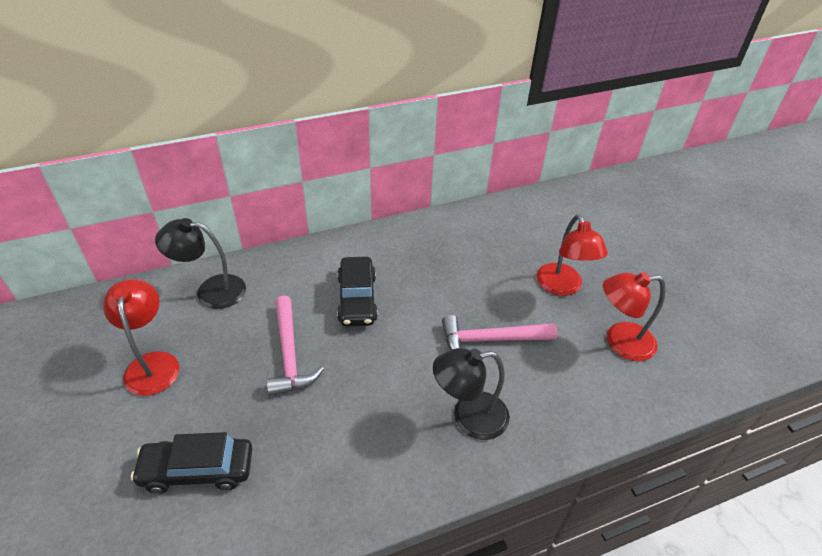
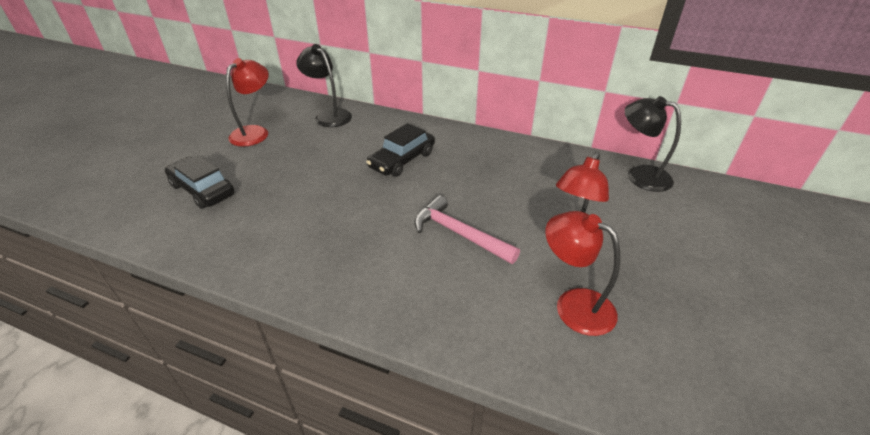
camera: 45 degrees right, 5 degrees down
(289, 354) = (322, 166): pink hammer -> none
(469, 417) = (374, 267): black lamp -> black lamp (639, 175)

